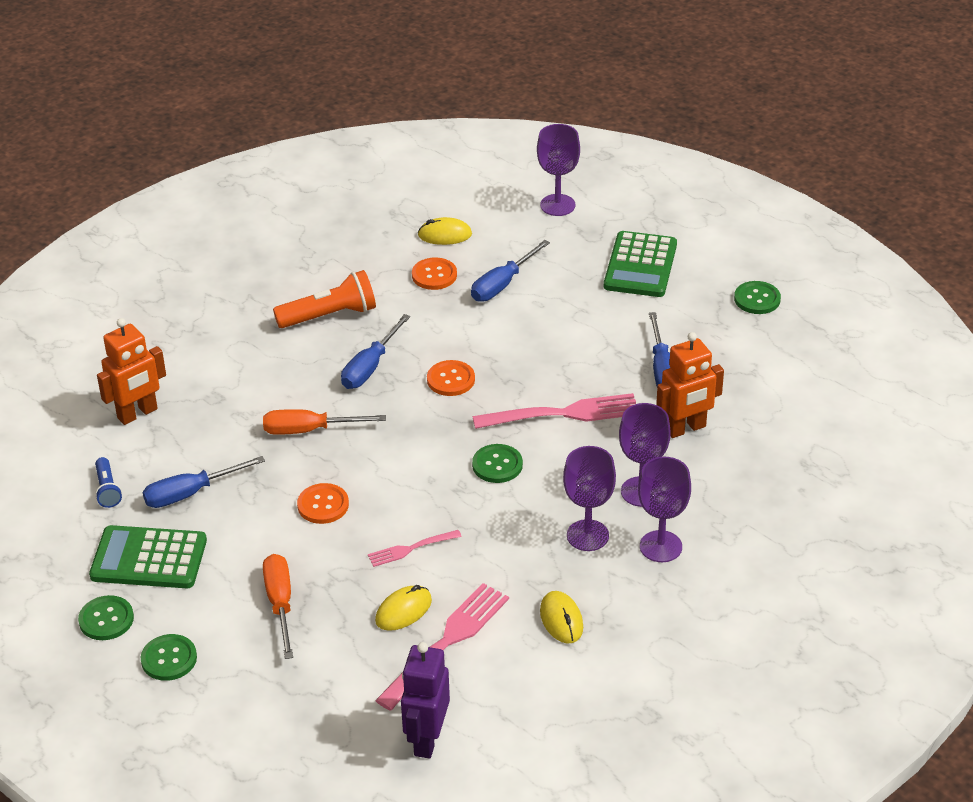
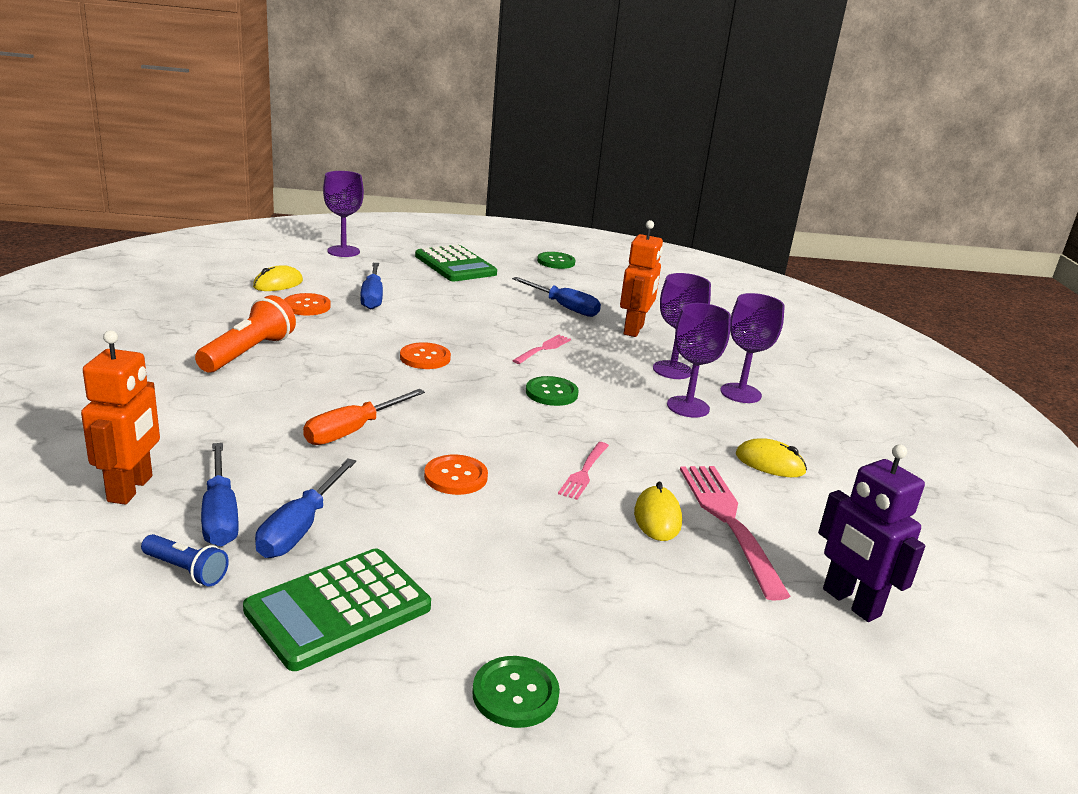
camera: 50 degrees left, 15 degrees down
(106, 619) = (375, 701): green button -> none
(280, 604) = (546, 572): orange screwdriver -> none
(370, 367) = (341, 372): blue screwdriver -> blue screwdriver (220, 514)
(563, 414) = (543, 349): pink fork -> pink fork, size x0.54

